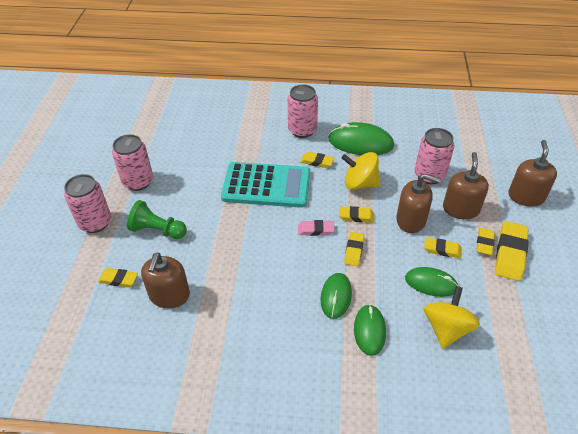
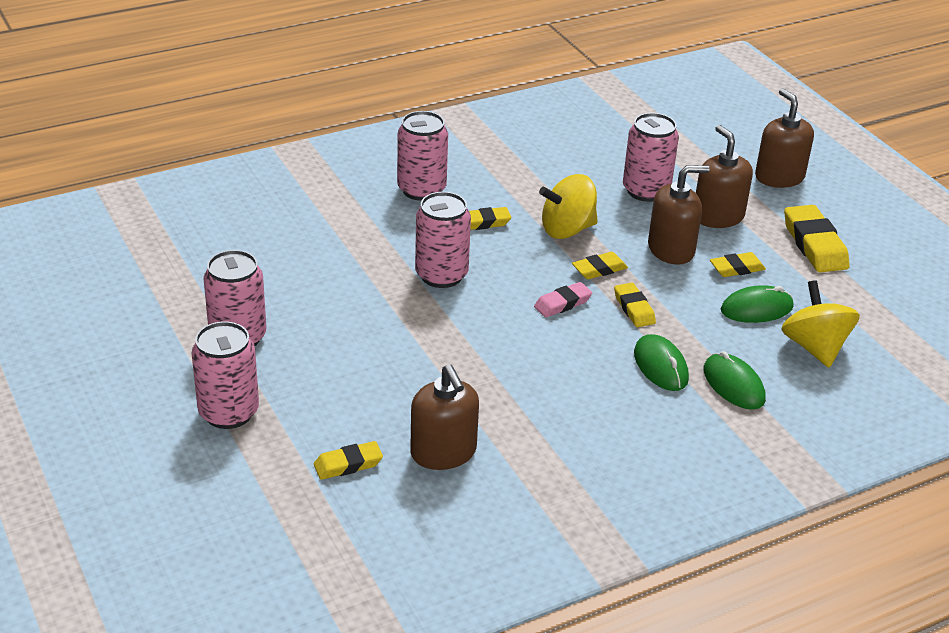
camera: 35 degrees left, 10 degrees down
(157, 230) = (340, 385): green pawn -> none
(266, 185) = (441, 275): turquoise calculator -> pink can
(360, 143) = (520, 180): green mouse -> none
(484, 243) = (777, 244): yellow eraser -> none

